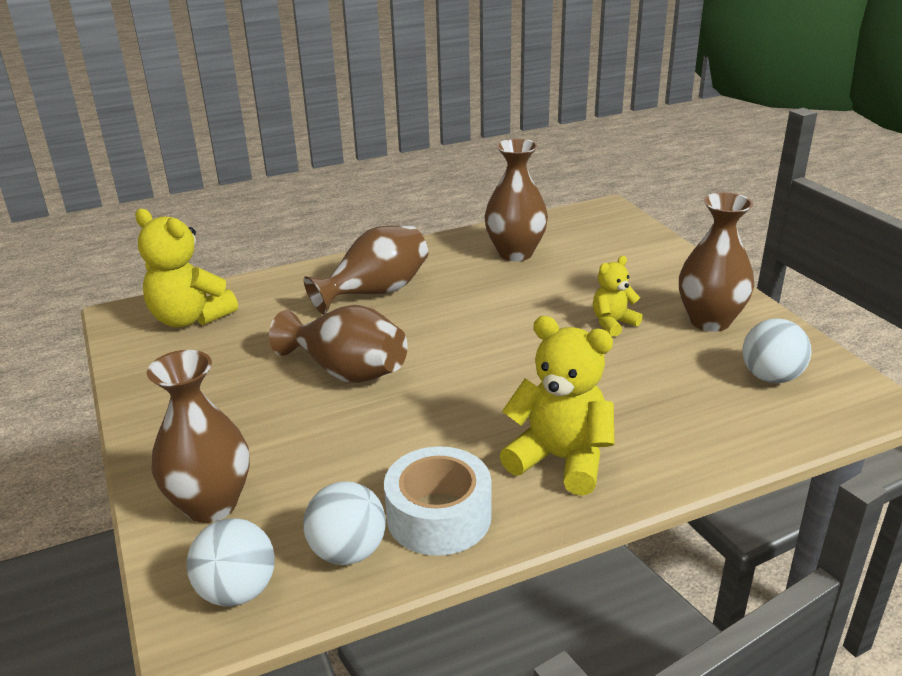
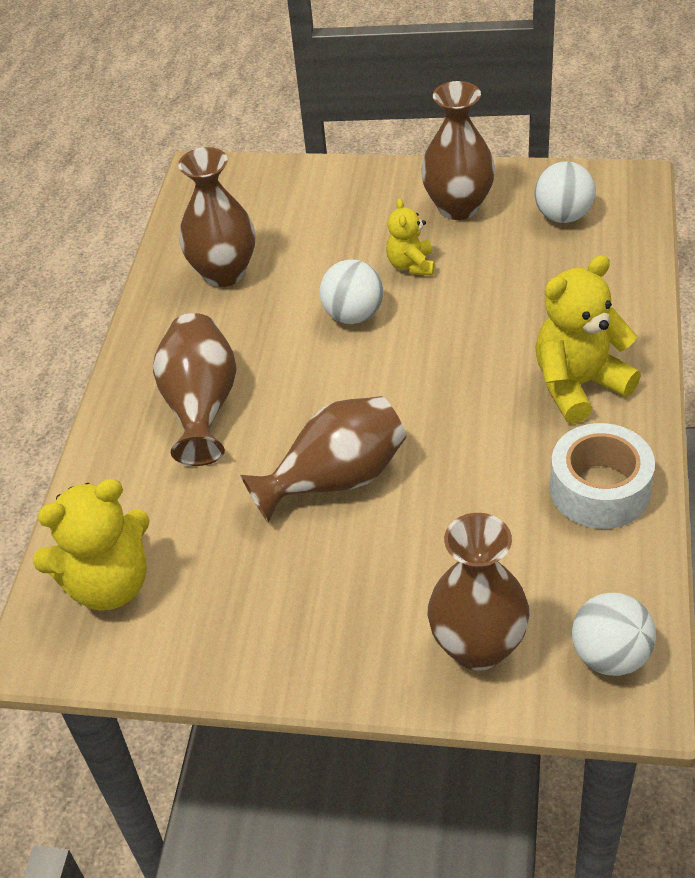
camera: 55 degrees left, 15 degrees up
(348, 551) = (606, 564): white ball -> white ball (353, 315)

